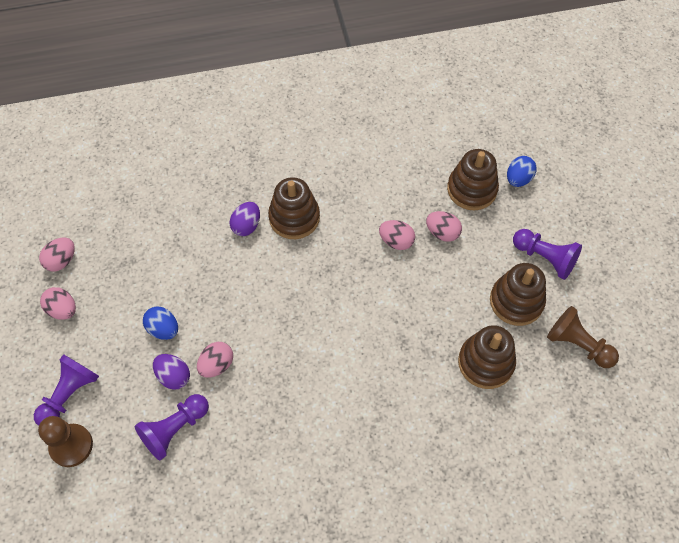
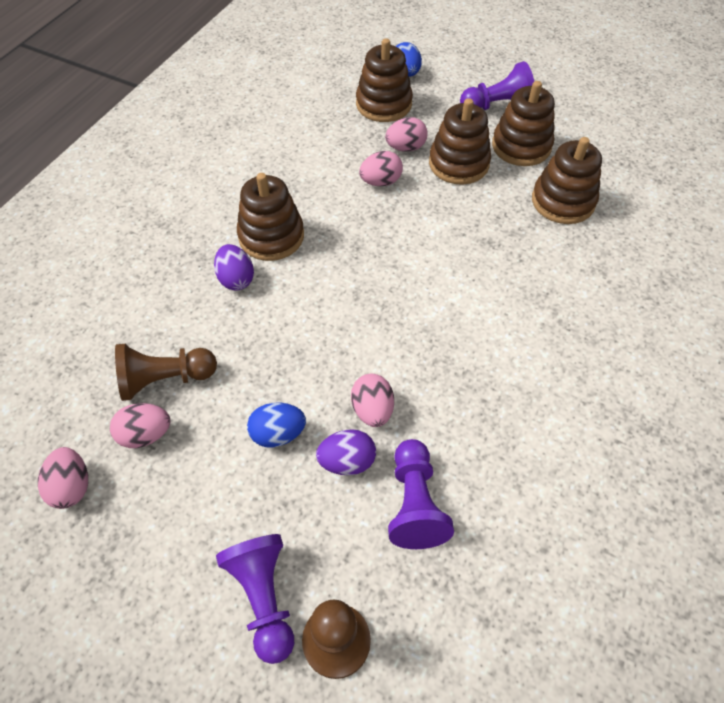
camera: 50 degrees left, 5 degrees down
(63, 310) = (140, 529): pink egg -> pink egg (146, 434)
(459, 274) = (458, 164): none -> brown stacking toy
(577, 344) = (596, 137): brown pawn -> brown pawn (165, 379)

